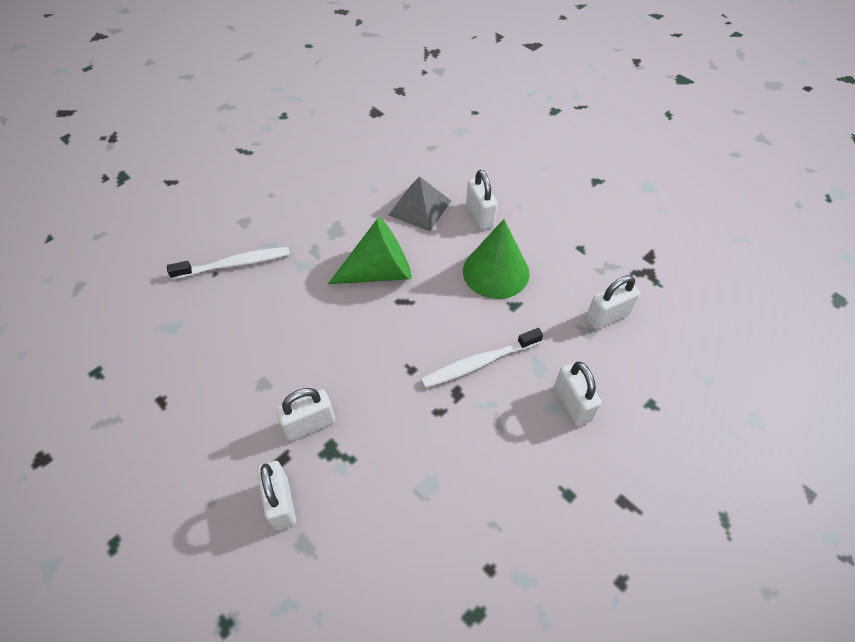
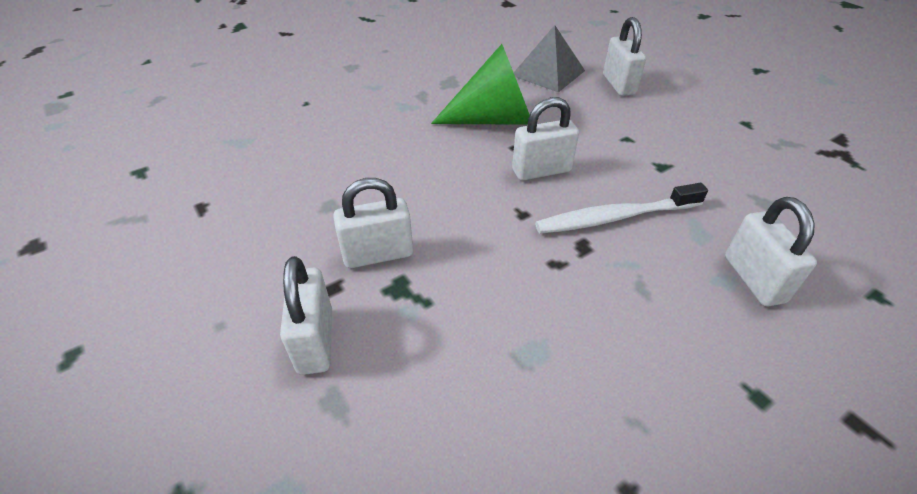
camera: 10 degrees right, 10 degrees down
(235, 264) = (330, 98): white toothbrush -> none
(496, 272) = (638, 133): green cone -> none
(607, 316) = (792, 190): white padlock -> white padlock (541, 171)

